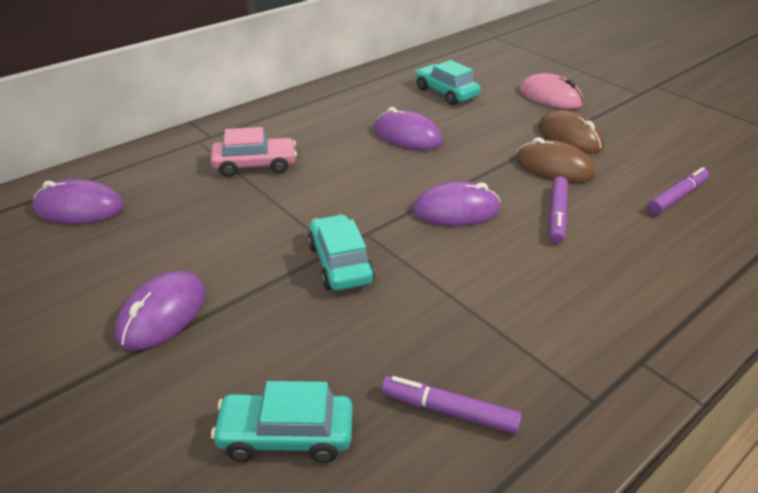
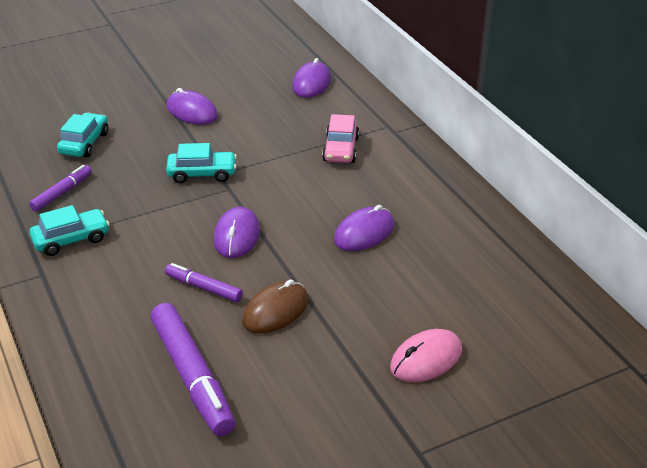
camera: 105 degrees right, 0 degrees up
(446, 93) = (452, 277): turquoise car -> turquoise car (71, 239)
(569, 137) = (328, 342): brown mouse -> none
(677, 197) = (192, 376): purple marker -> purple marker, size x1.84

